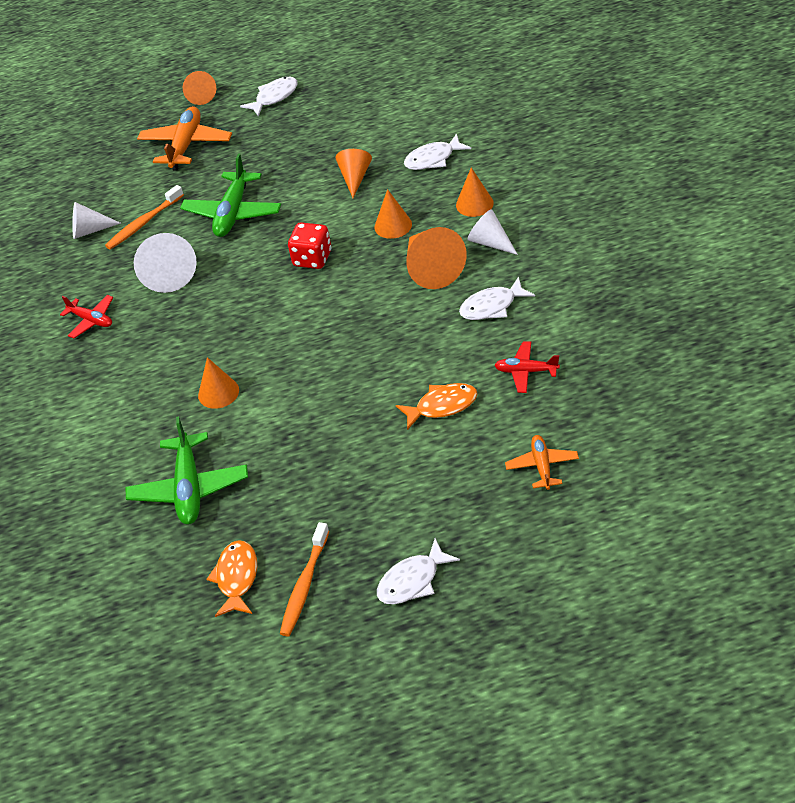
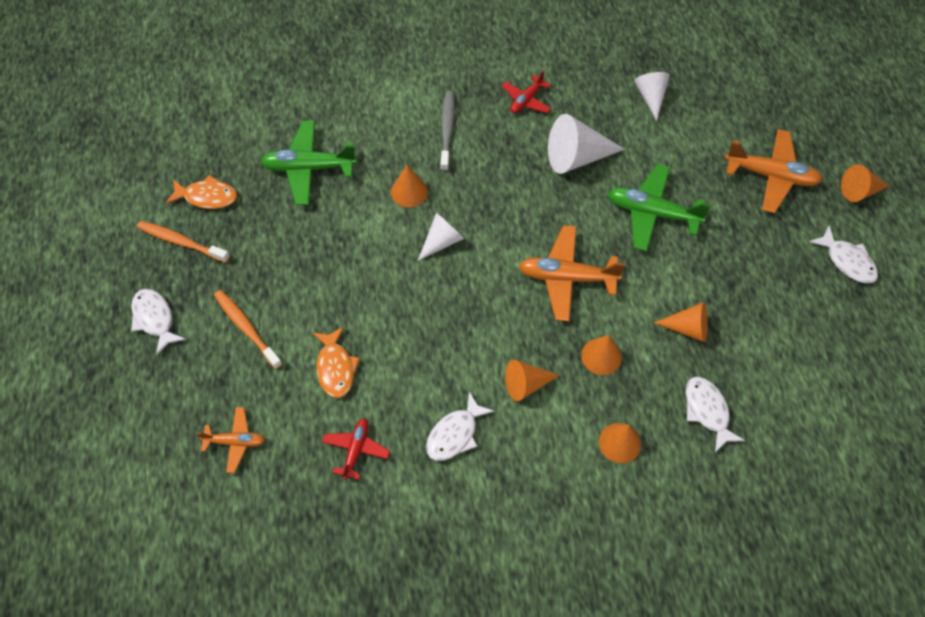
camera: 90 degrees right, 15 degrees up
(133, 377) = (447, 130): none -> grey toothbrush
(144, 223) = (652, 139): orange toothbrush -> orange toothbrush (246, 328)
(312, 259) = (567, 277): red dice -> orange plane
(431, 268) = (526, 384): orange cone -> orange cone, size x0.63
(490, 242) = (552, 448): white cone -> white cone (442, 241)
(492, 306) = (455, 433): white fish -> white fish turned 120 degrees counterclockwise

